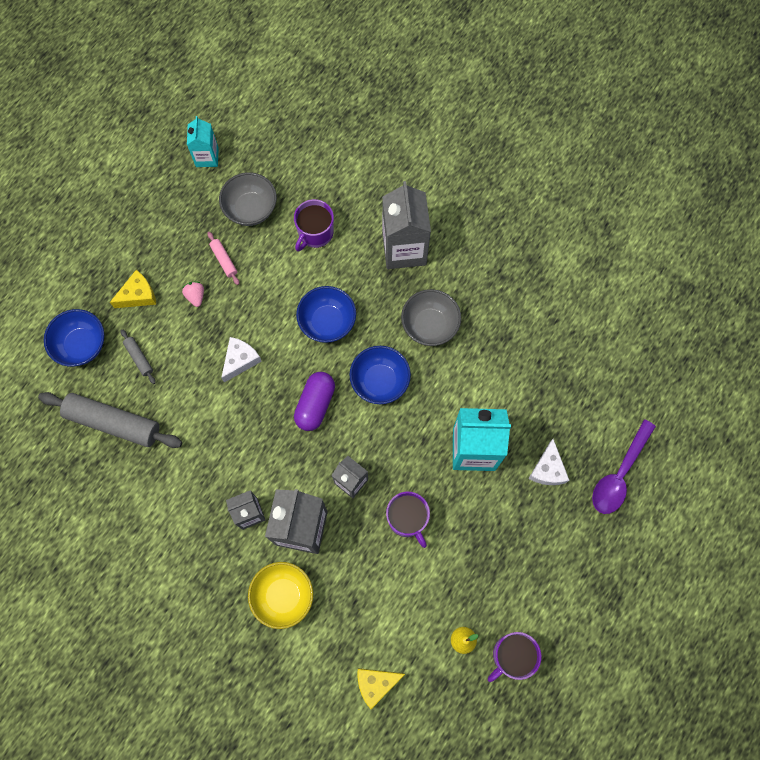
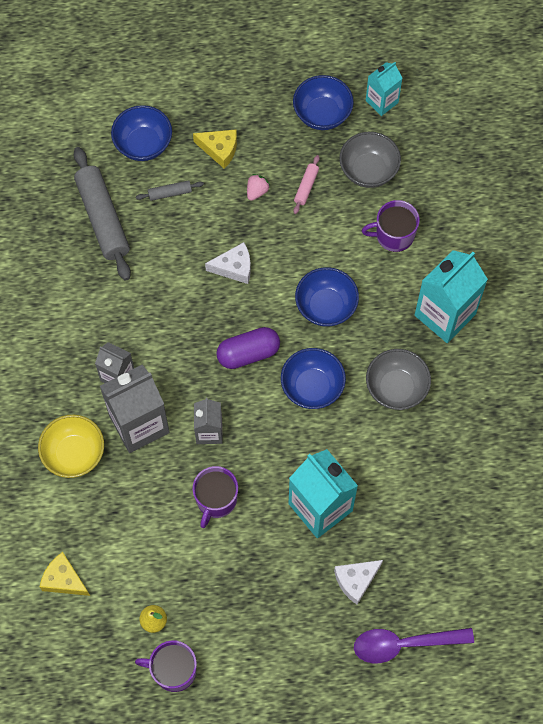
camera: 50 degrees right, 5 degrees down
(139, 358) = (170, 193): grey rolling pin -> grey rolling pin turned 60 degrees clockwise
(178, 203) = (322, 114): none -> blue bowl
(404, 249) = (445, 314): grey carton -> turquoise carton

